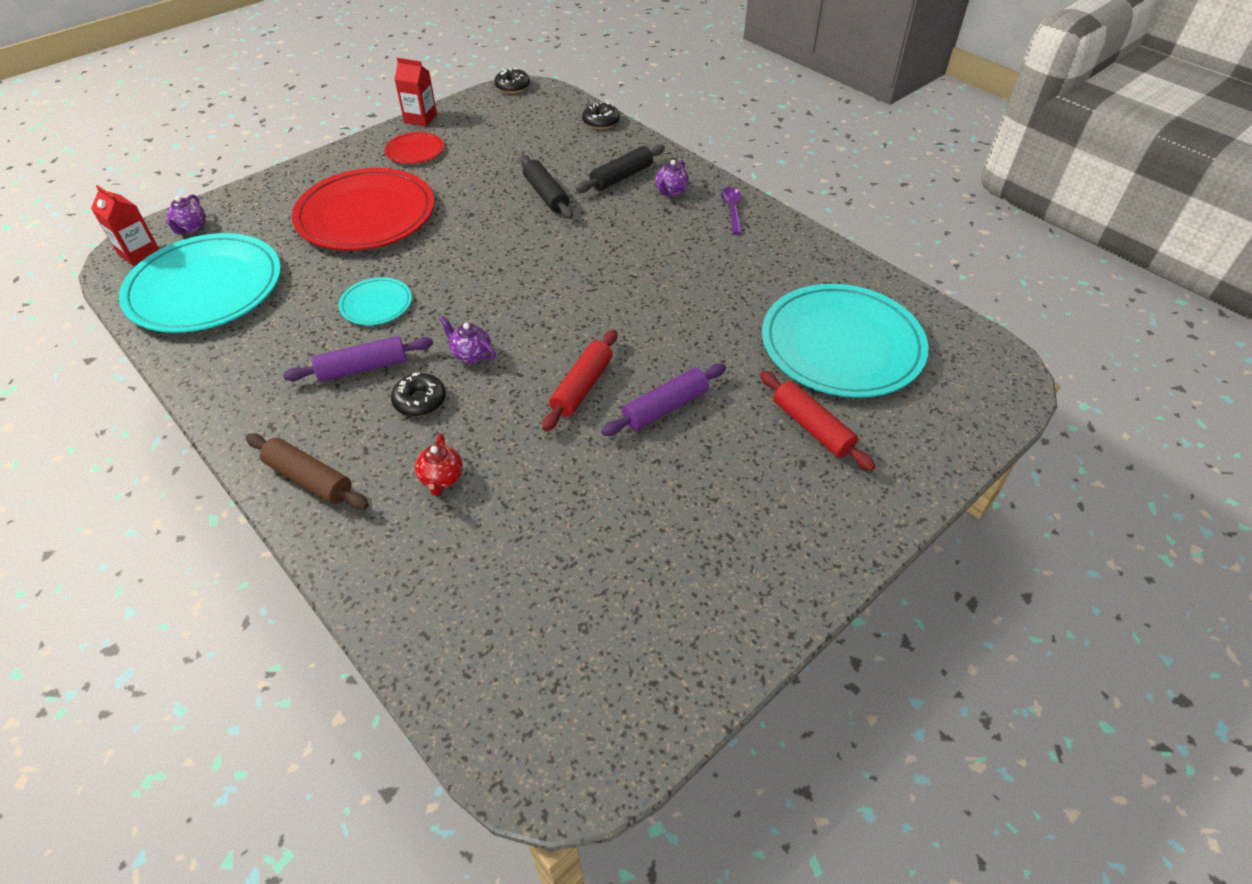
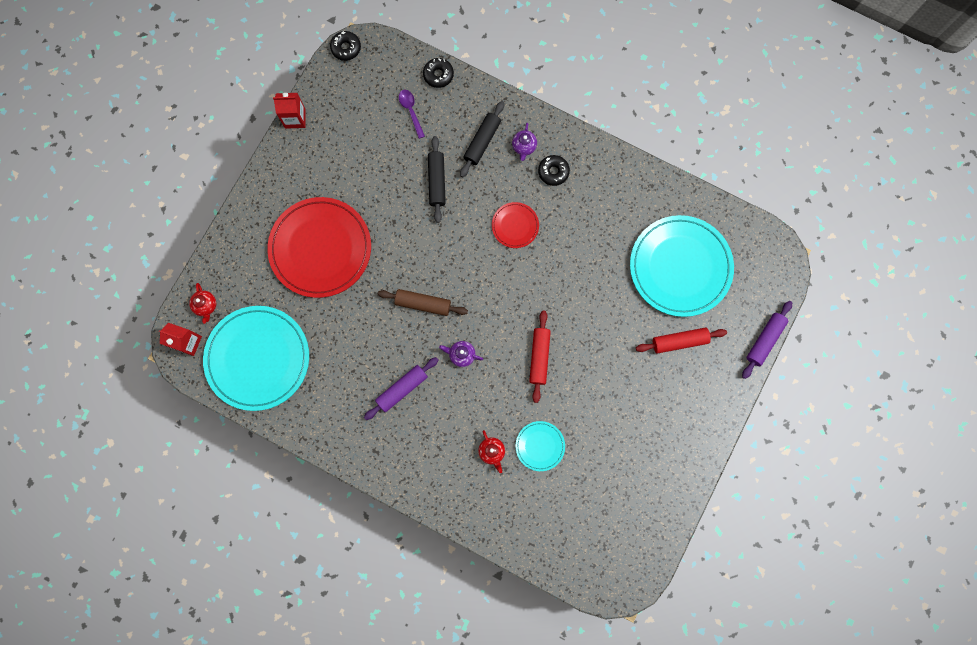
camera: 20 degrees left, 30 degrees up
(191, 228) = (206, 306): purple teapot -> red teapot
(309, 479) = (420, 478): brown rolling pin -> brown rolling pin (423, 304)
(376, 304) = (379, 333): turquoise plate -> turquoise plate (540, 446)
(415, 151) = (314, 162): red plate -> red plate (515, 226)
(420, 401) = (450, 402): black donut -> black donut (553, 172)
(546, 195) = (437, 181): black rolling pin -> black rolling pin turned 45 degrees clockwise
(665, 408) = (593, 356): purple rolling pin -> purple rolling pin (764, 340)
(732, 210) = (573, 154): purple spoon -> purple spoon (411, 111)
(812, 427) = (679, 341): red rolling pin -> red rolling pin turned 45 degrees counterclockwise

